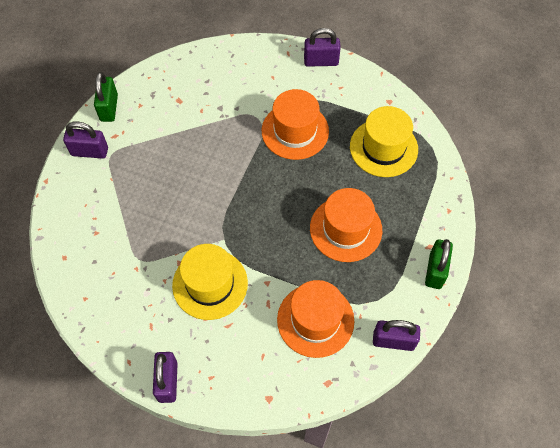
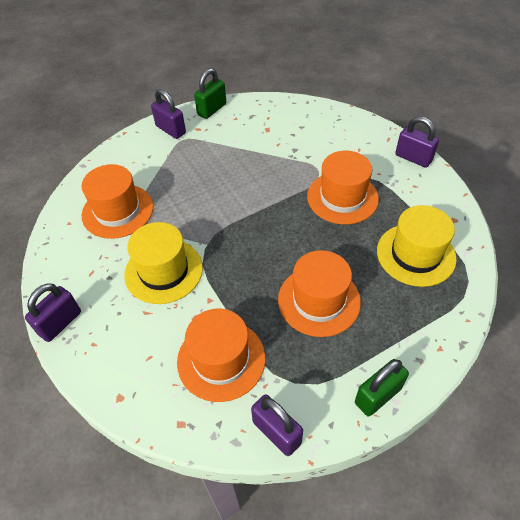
camera: 40 degrees right, 10 degrees down
(119, 259) = (118, 211): none -> orange hat

